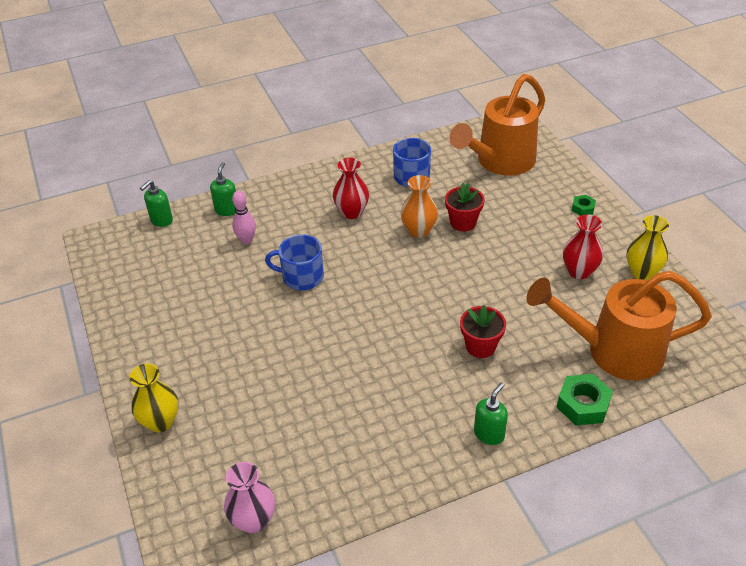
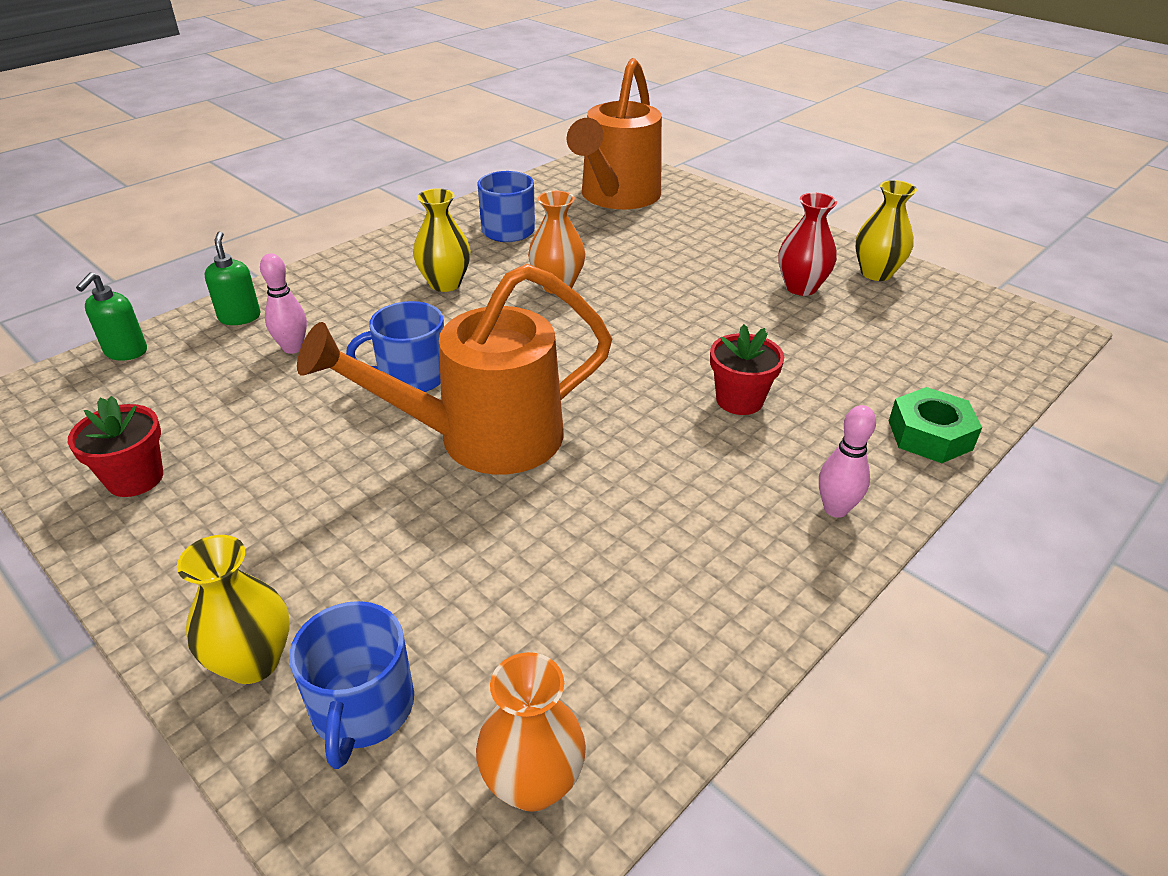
camera: 25 degrees left, 5 degrees down
(197, 460) = (362, 708): none -> blue mug
(253, 520) = (533, 783): pink vase -> orange vase
(351, 212) = (445, 283): red vase -> yellow vase
(463, 222) = (612, 266): red flower pot -> red flower pot (135, 478)
(489, 434) = (835, 509): green soap dispenser -> pink bowling pin
(583, 208) = (753, 224): green nut -> none
(613, 351) = (914, 363): orange watering can -> orange watering can (482, 438)

